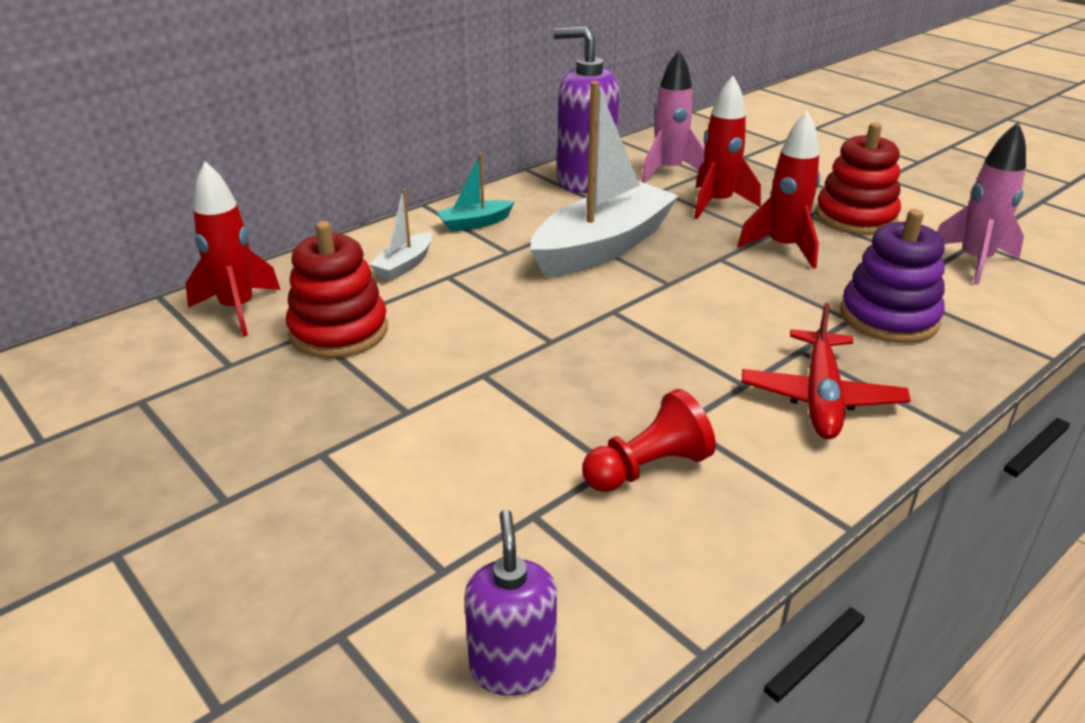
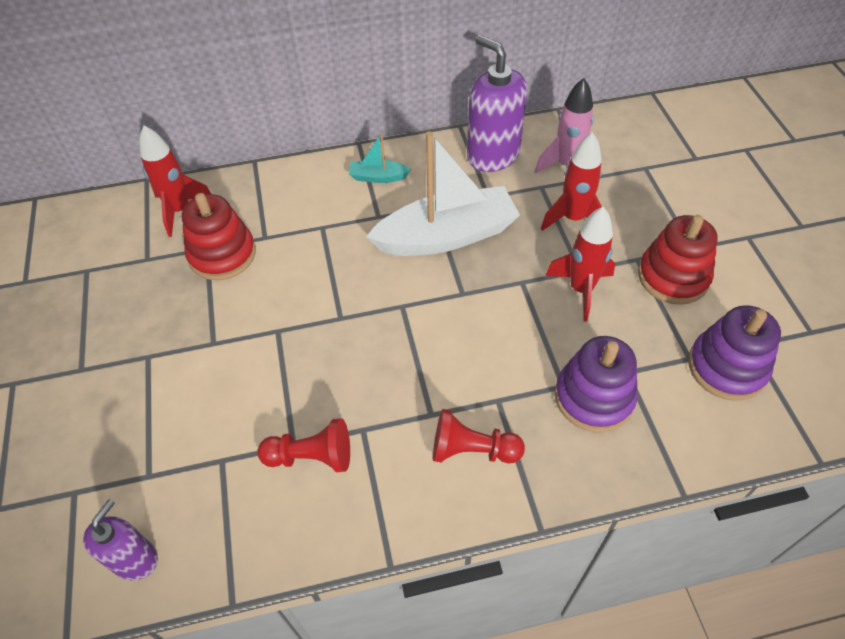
camera: 30 degrees right, 20 degrees up
(404, 265) = (302, 205): white boat -> none
(821, 397) = (472, 450): red plane -> red pawn
(975, 262) = (726, 367): pink rocket -> purple stacking toy

